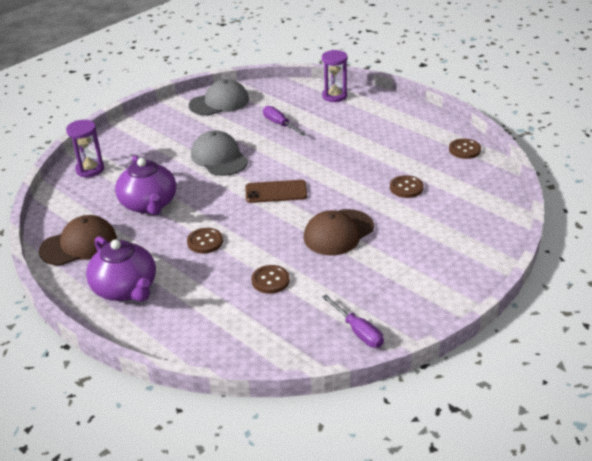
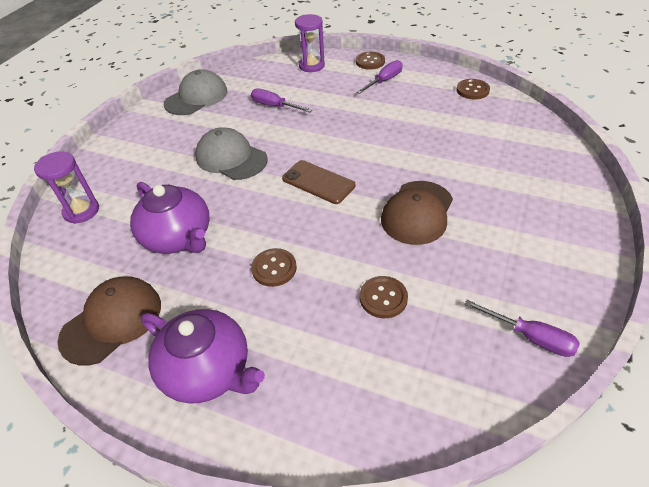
camera: 20 degrees left, 10 degrees up
(276, 192) = (318, 182): brown phone -> brown phone turned 60 degrees clockwise
(390, 124) = (384, 81): none -> purple screwdriver
(406, 188) = (448, 142): brown button -> brown button (370, 62)

